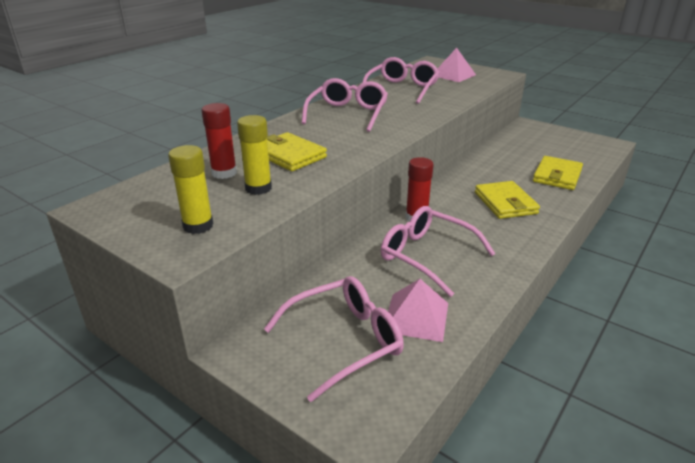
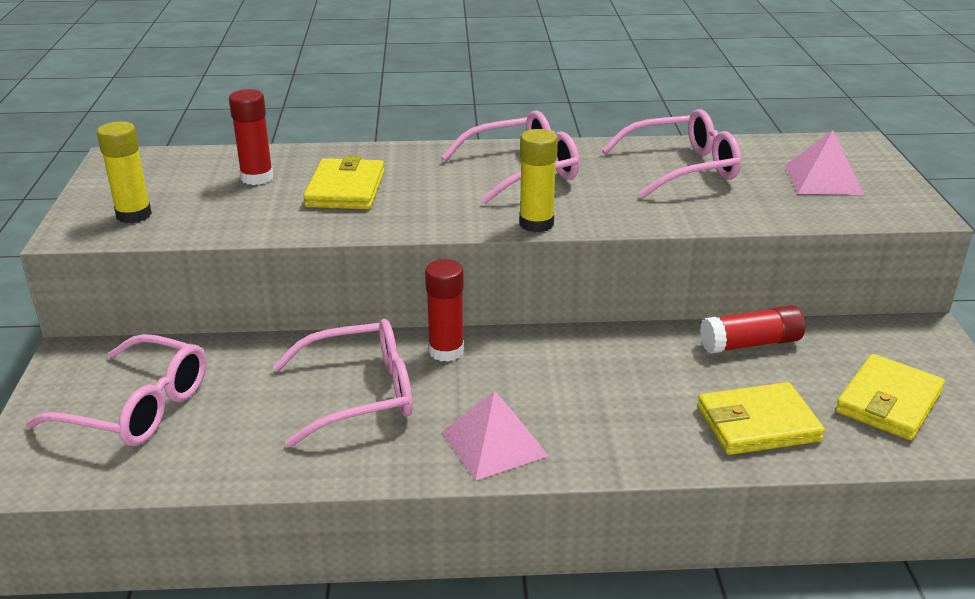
camera: 50 degrees right, 0 degrees up
(258, 188) = (244, 208): yellow glue stick -> yellow glue stick (536, 224)
(416, 317) = (222, 435): pink pyramid -> pink pyramid (494, 443)
(426, 256) = (360, 394): pink glasses -> pink glasses turned 75 degrees clockwise
(498, 153) = (750, 344): none -> red glue stick
(505, 203) = (587, 405): yellow wallet -> yellow wallet (888, 402)

